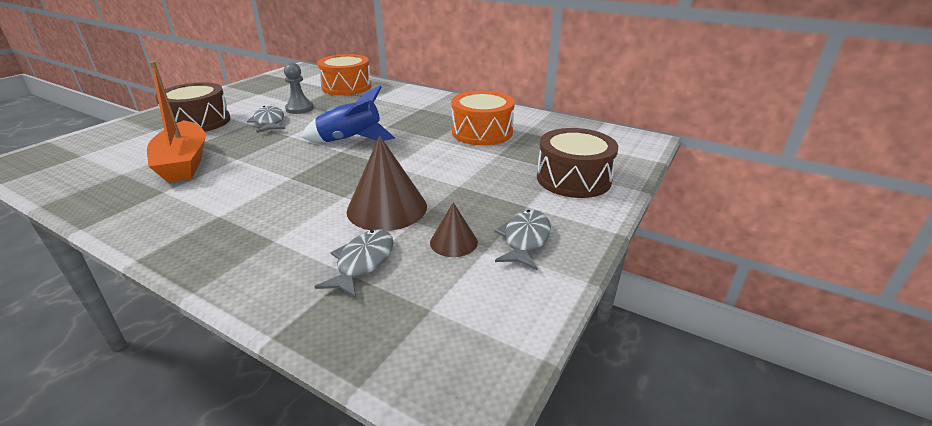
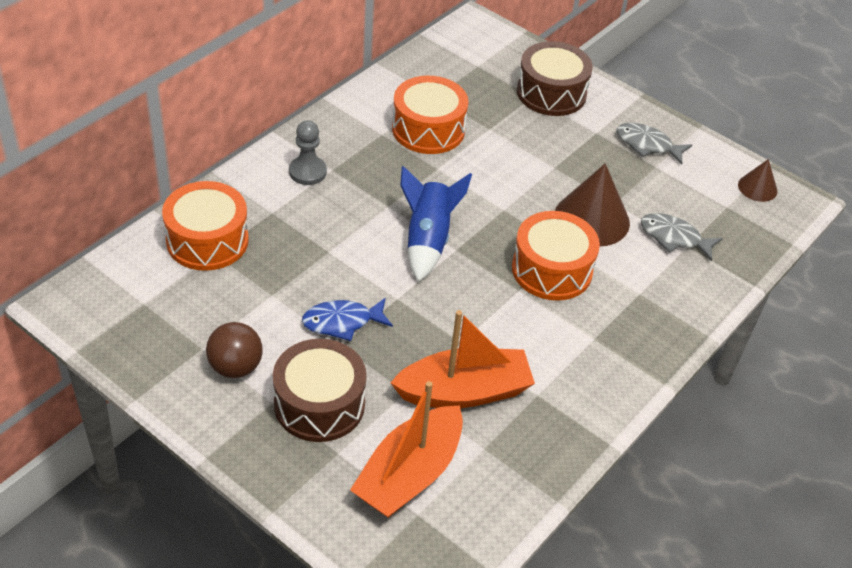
camera: 85 degrees left, 15 degrees up
(118, 150) = (409, 474): none -> orange boat
(240, 101) = (235, 367): none -> brown ball
(269, 122) = (342, 322): grey fish -> blue fish
(299, 109) = (295, 292): grey pawn -> grey pawn (307, 172)
(314, 191) = (552, 270): none -> orange drum
(453, 242) = (648, 184): brown cone -> brown cone (757, 188)

